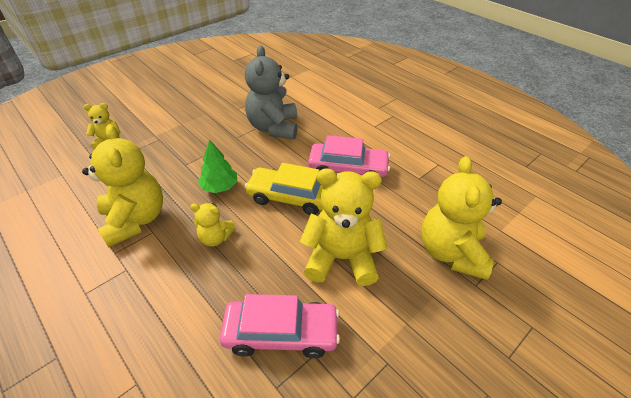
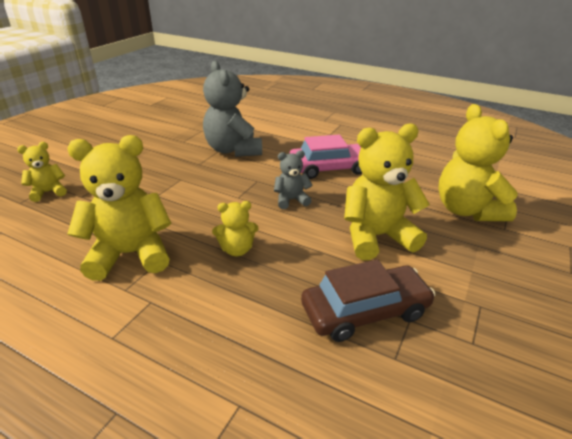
camera: 20 degrees left, 10 degrees down
(135, 220) = (130, 254): yellow teddy bear -> yellow teddy bear turned 60 degrees counterclockwise
(220, 187) = (210, 206): green tree -> none
(281, 333) = (365, 311): pink car -> brown car
(290, 197) = (291, 200): yellow car -> grey teddy bear

